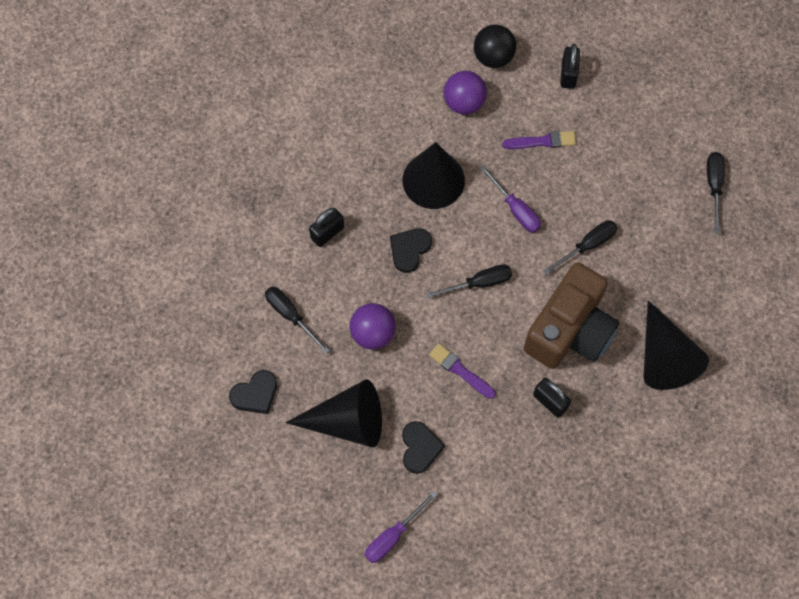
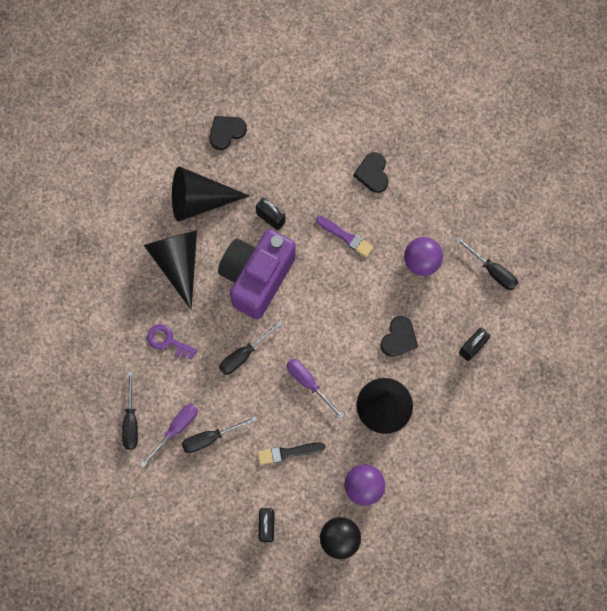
camera: 175 degrees right, 5 degrees up
(255, 394) = (510, 204): black heart -> black heart (226, 132)
(347, 421) = (433, 189): black cone -> black cone (199, 200)
(393, 536) = (386, 107): purple screwdriver -> purple screwdriver (176, 429)
(479, 283) = (336, 312): black screwdriver -> black screwdriver (210, 438)
(542, 141) = (288, 453): purple brush -> black brush
(569, 331) = (257, 278): brown camera -> purple camera
(674, 267) = (168, 341): none -> purple key

